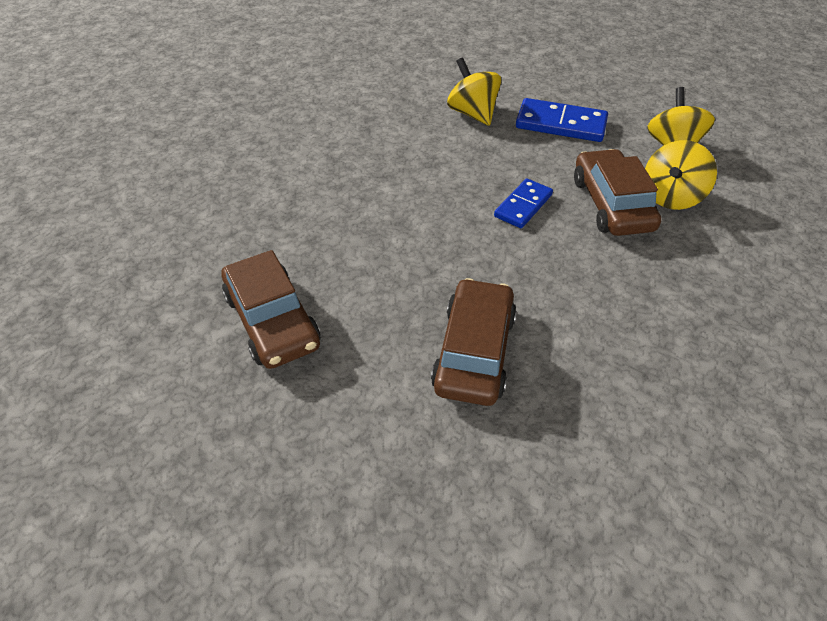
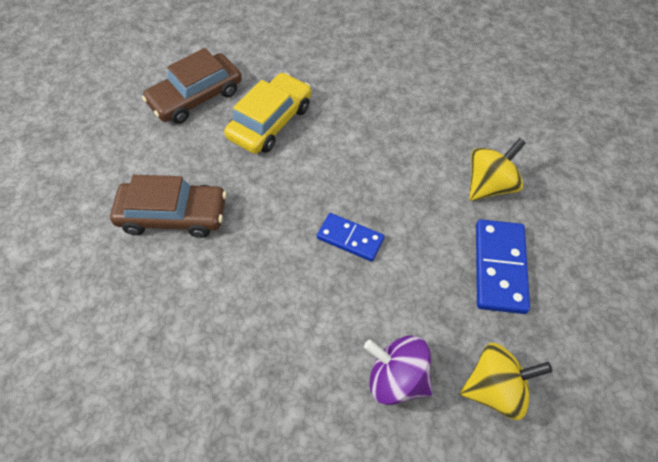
camera: 80 degrees right, 10 degrees up
(345, 250) = (270, 122): none -> yellow car
(611, 204) = (370, 317): brown car -> none
(670, 197) = (396, 378): yellow spinning top -> purple spinning top

